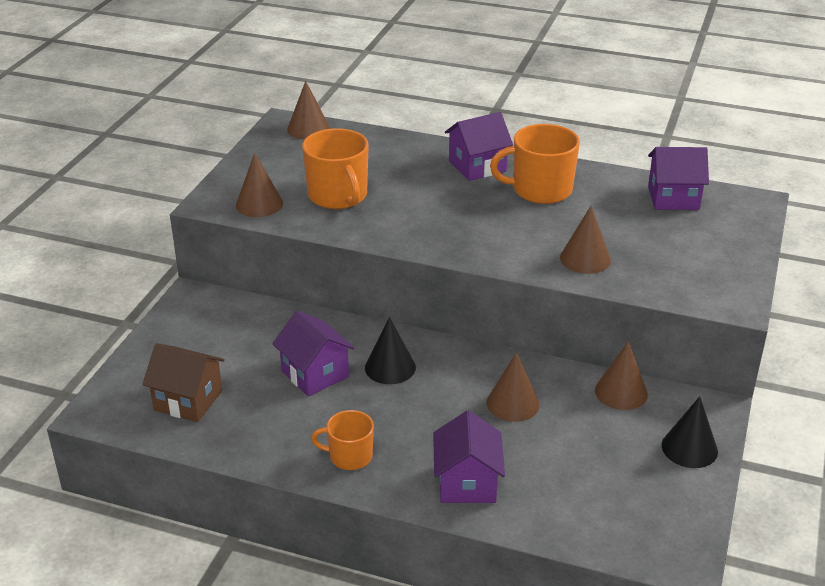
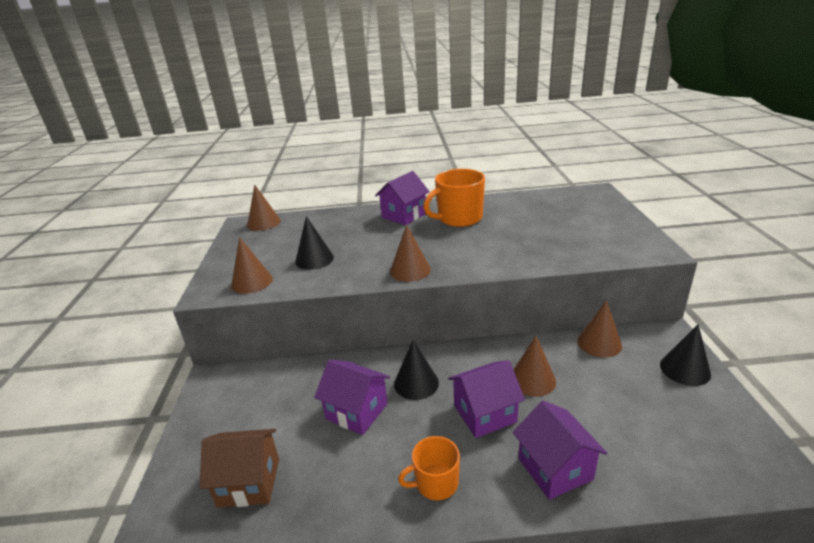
camera: 20 degrees left, 5 degrees down
(338, 196) = (314, 259): orange mug -> black cone
(585, 259) = (530, 251): brown cone -> brown cone (410, 270)
(673, 198) = (547, 201): purple house -> purple house (484, 414)

